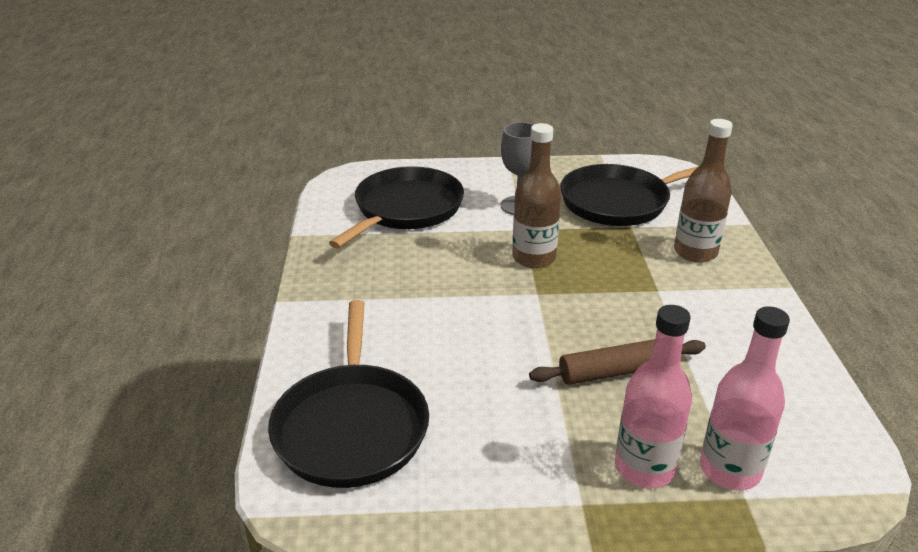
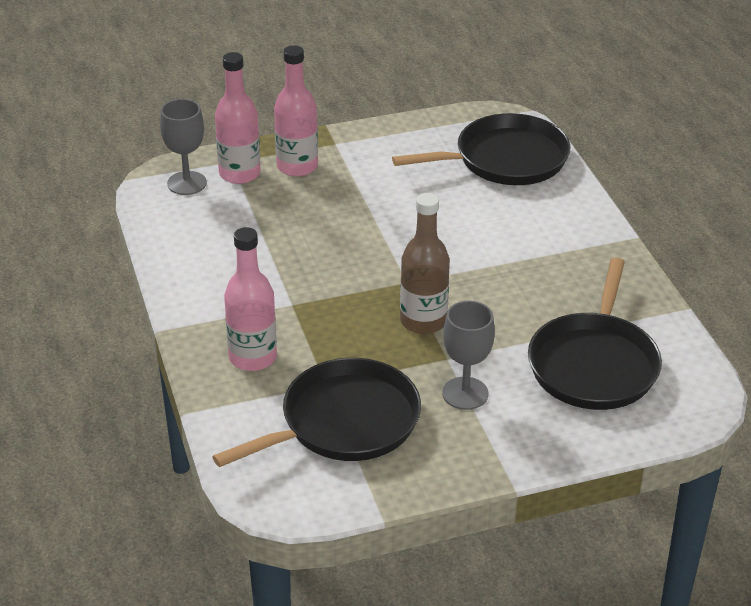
camera: 165 degrees right, 5 degrees up
(351, 426) = (505, 159): black pan -> black pan turned 90 degrees clockwise
(617, 371) = (322, 224): brown rolling pin -> none
(695, 252) = (252, 357): brown bottle -> pink bottle
(806, 466) = (187, 183): none -> grey goblet

